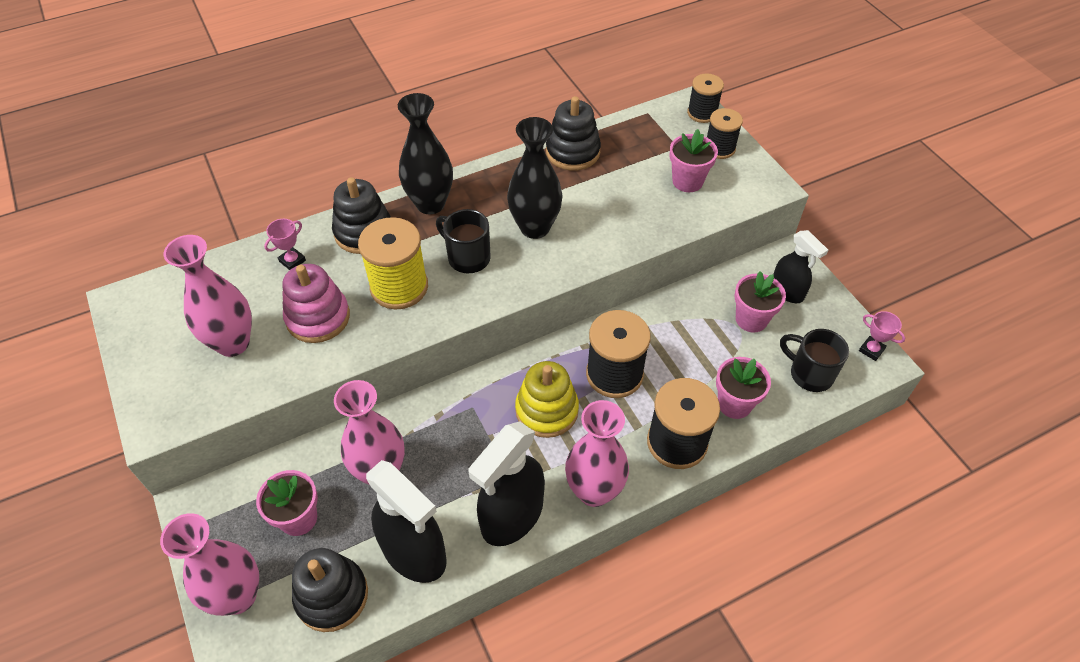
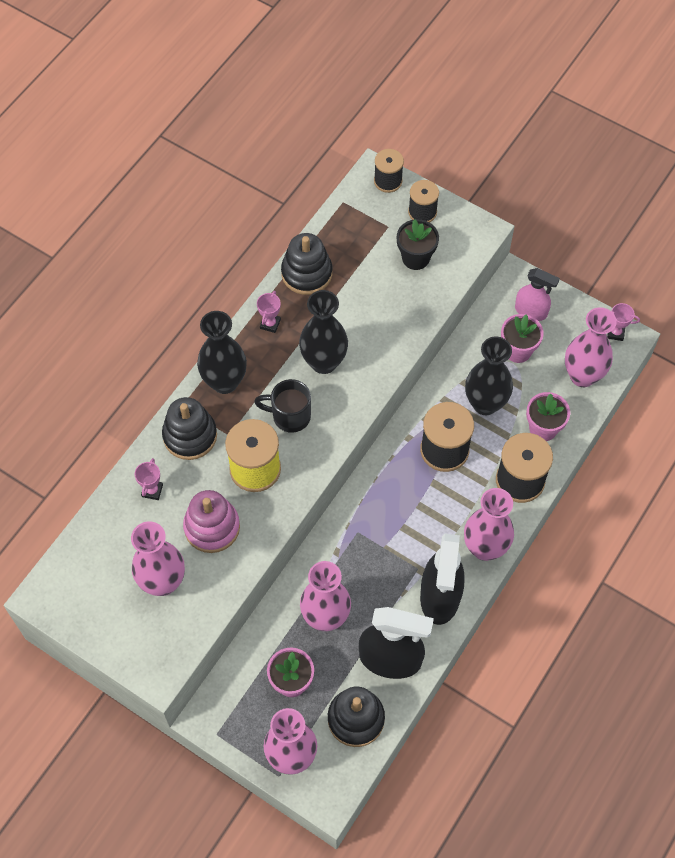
camera: 30 degrees left, 10 degrees up
(508, 176) = (270, 324): none -> pink trophy
(546, 410) = (413, 505): yellow stacking toy -> none
(685, 351) = (485, 404): none -> black vase
(687, 181) = (415, 258): pink flower pot -> black flower pot
(787, 291) = (531, 311): black spray bottle -> pink spray bottle
(809, 374) = (582, 376): black mug -> pink vase

